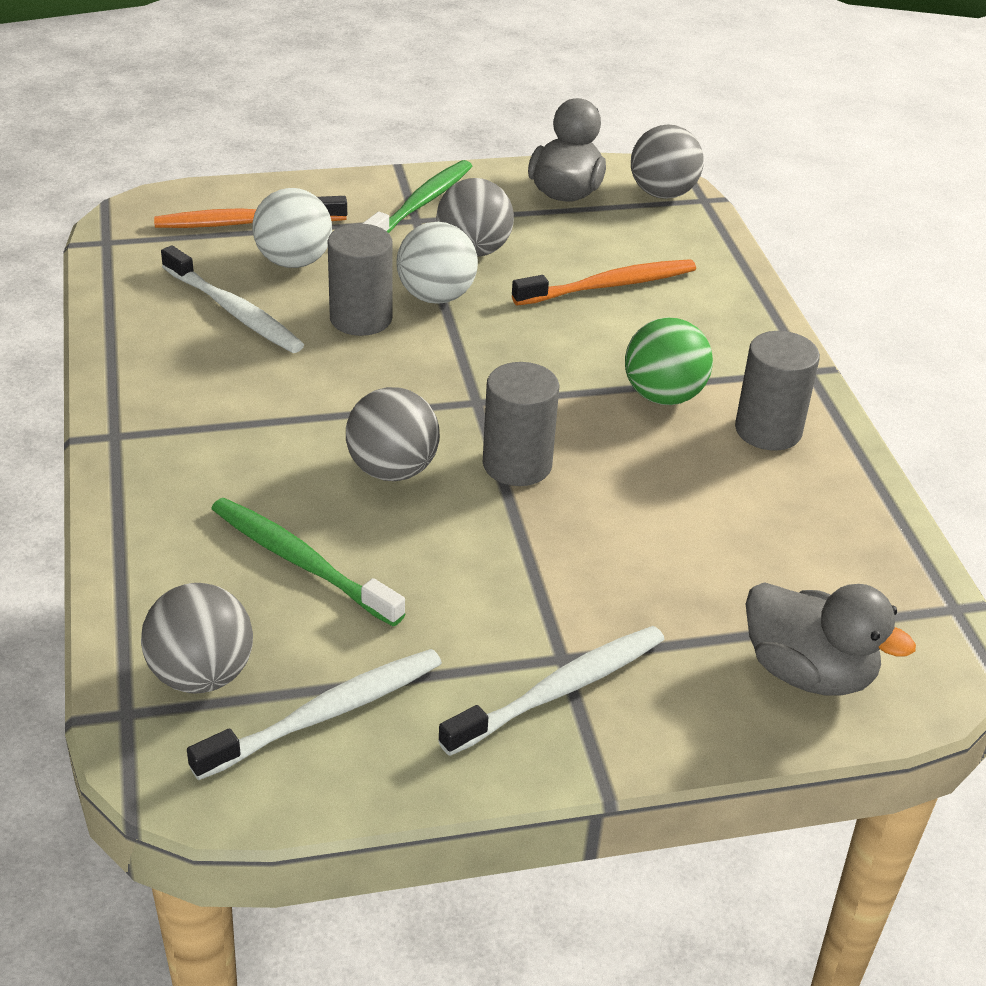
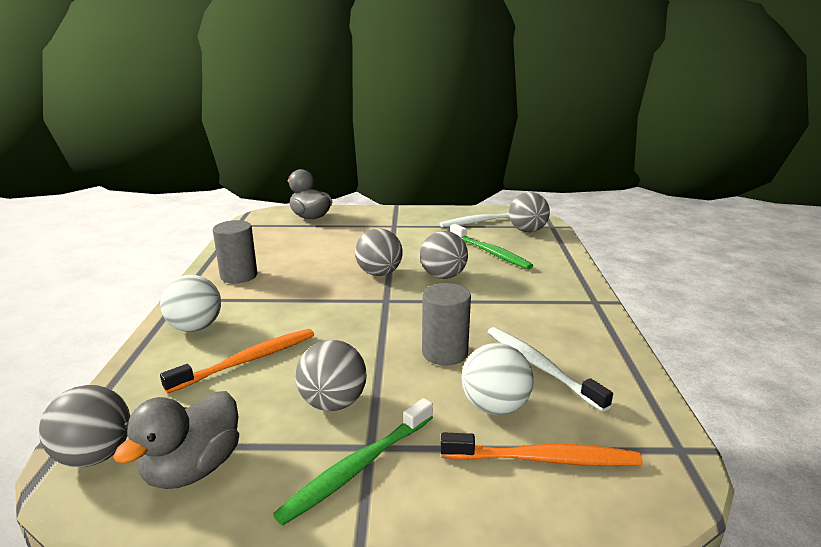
camera: 165 degrees left, 15 degrees down
(436, 296) = (383, 364): white ball -> white ball (195, 327)
(517, 464) = (379, 273): grey cylinder -> grey ball
(559, 691) = (399, 220): white toothbrush -> none
(608, 286) = (247, 361): orange toothbrush -> orange toothbrush turned 150 degrees clockwise
(663, 396) = (278, 293): green ball -> none

